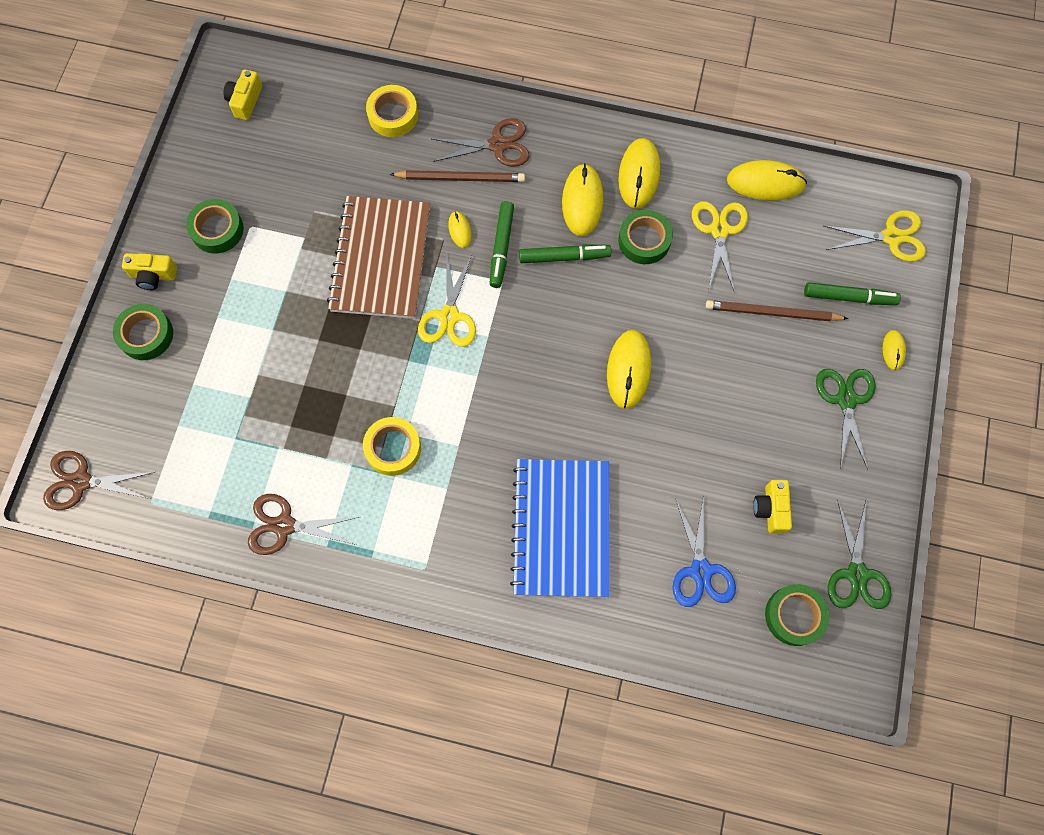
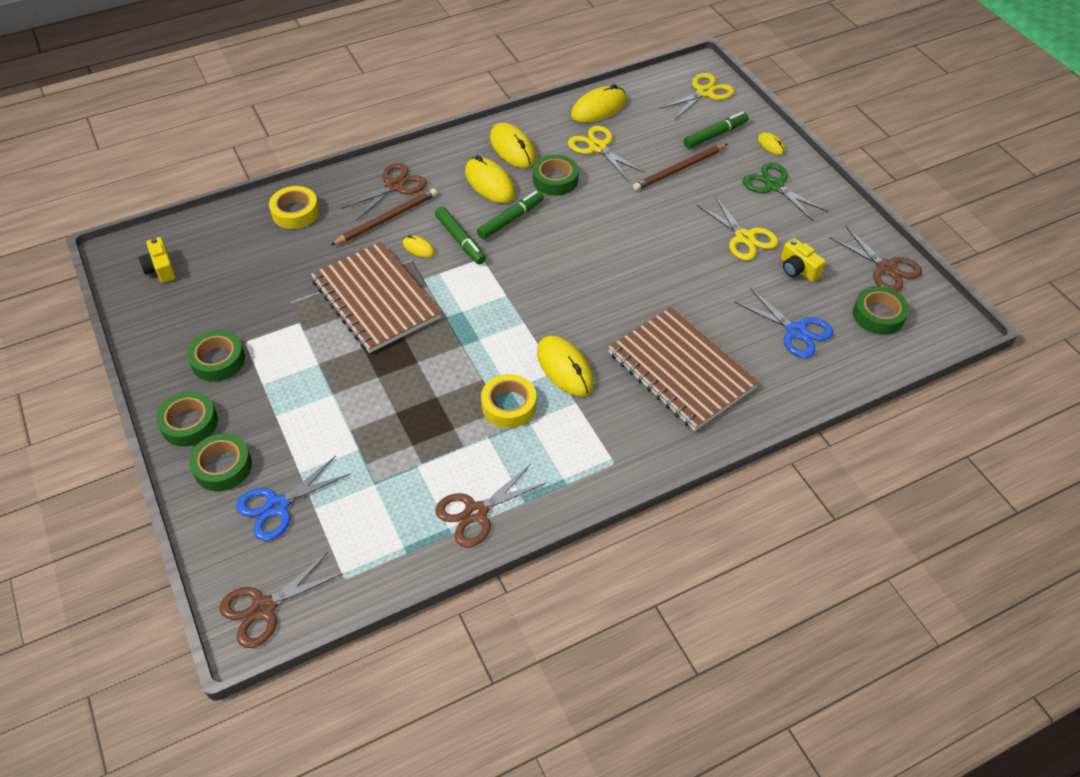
camera: 40 degrees left, 20 degrees down
(153, 275) = (189, 423): yellow camera -> green tape
(155, 402) = (278, 506): none -> blue scissors
(449, 316) = (465, 301): yellow scissors -> yellow scissors (744, 237)
(561, 528) = (681, 370): blue notebook -> brown notebook
(628, 370) = (624, 254): yellow mouse -> yellow mouse (564, 368)
(857, 574) = (886, 268): green scissors -> brown scissors

